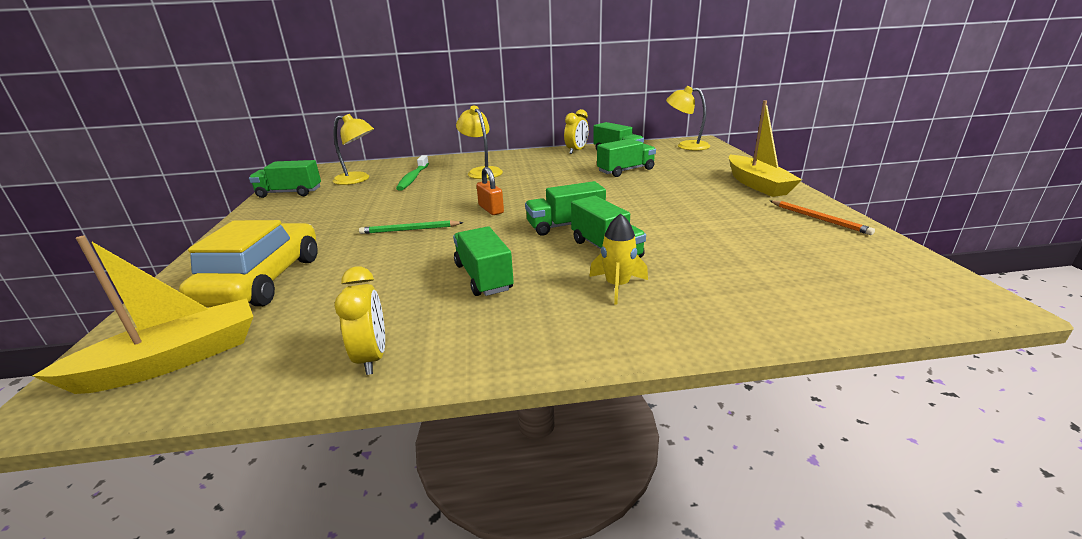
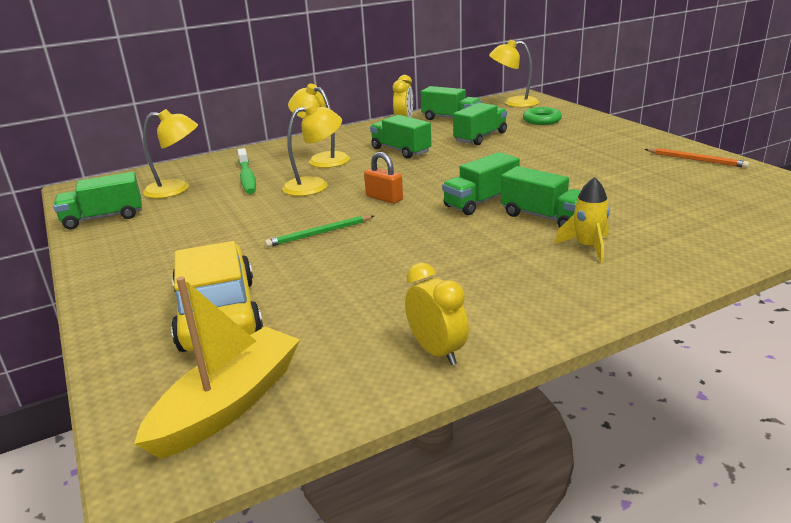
camera: 20 degrees left, 0 degrees up
(452, 191) = (315, 185): none -> yellow lamp
(483, 277) = (457, 263): green truck -> green truck (400, 150)
(696, 163) = (542, 120): none -> green ring
(757, 184) = (617, 135): yellow boat -> none

